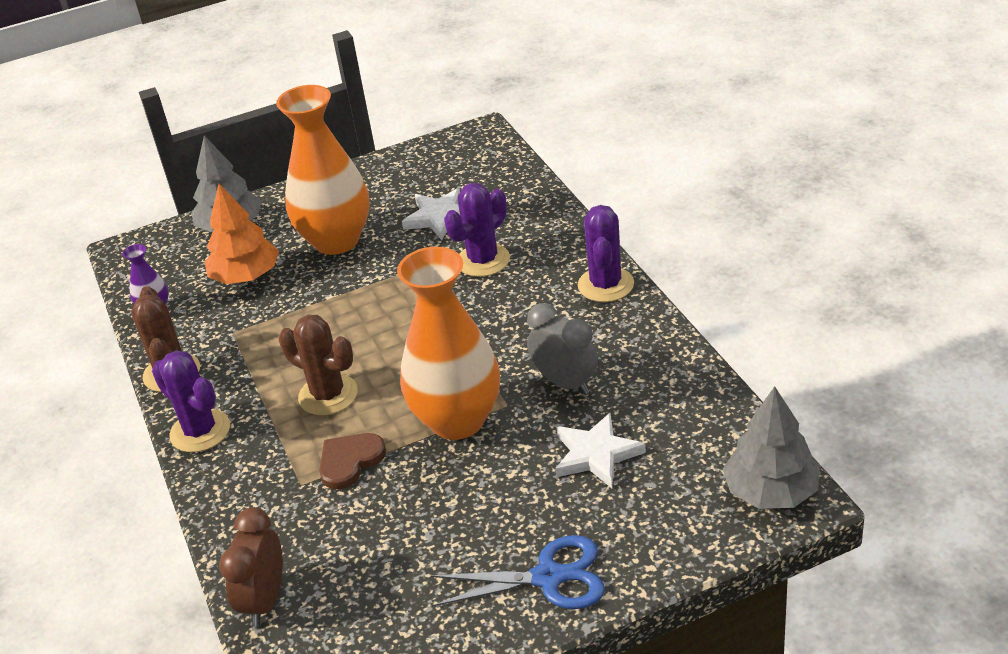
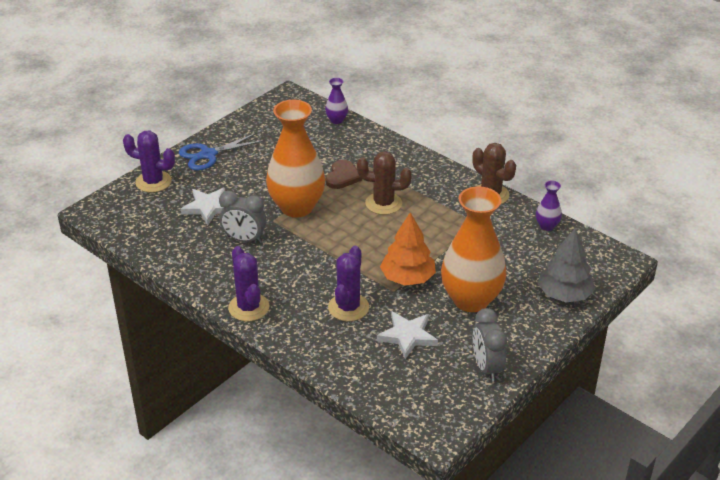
camera: 150 degrees right, 0 degrees up
(200, 431) = (440, 172): purple cactus -> purple cactus (153, 182)
(246, 276) = (509, 260): orange tree -> orange tree (407, 278)
(265, 600) = (336, 120): brown clock -> purple vase
(384, 174) = (486, 367): none -> grey clock
(771, 491) = (107, 211): grey tree -> none

